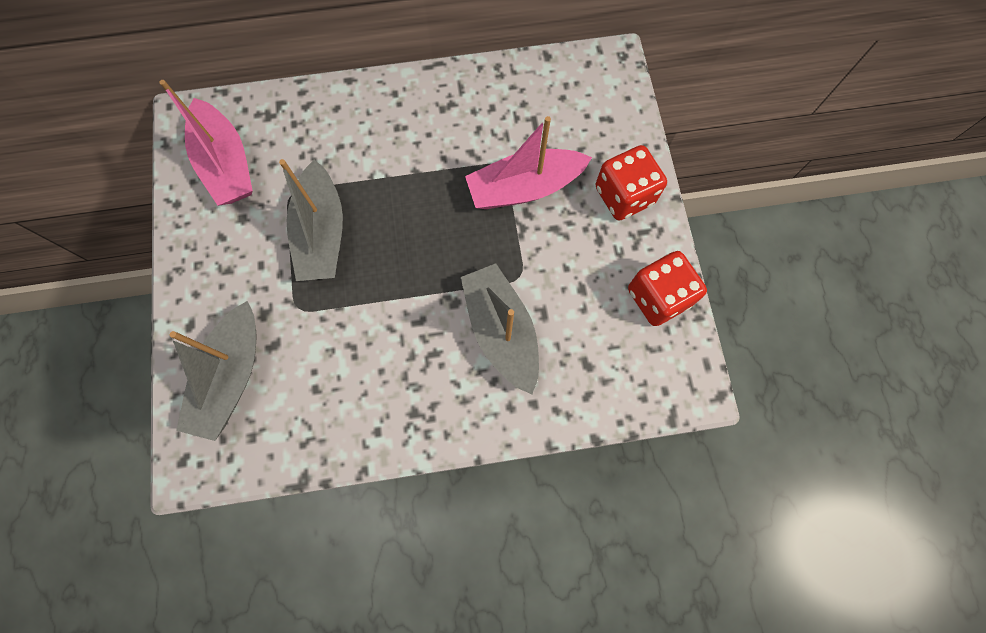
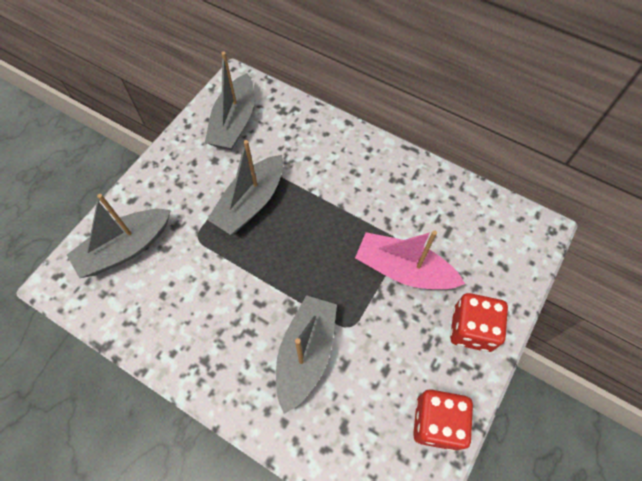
camera: 40 degrees right, 10 degrees down
(226, 164) = (234, 122): pink boat -> grey boat

